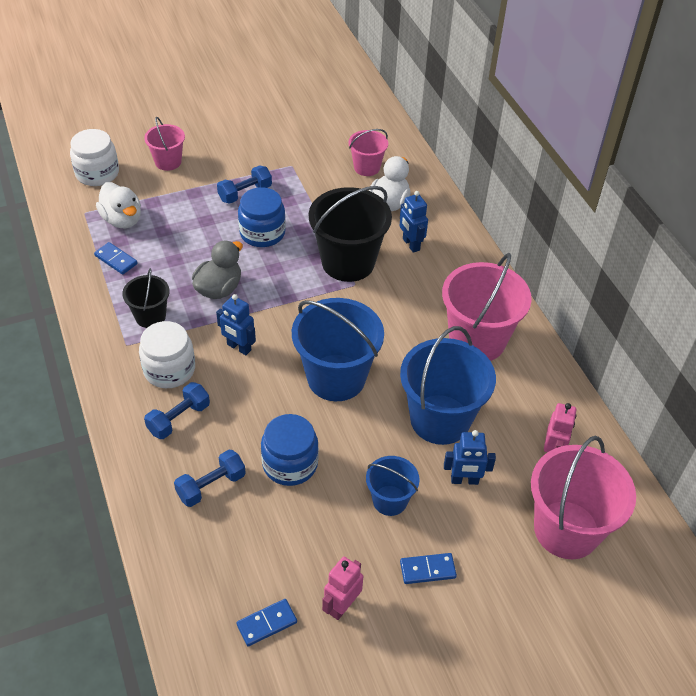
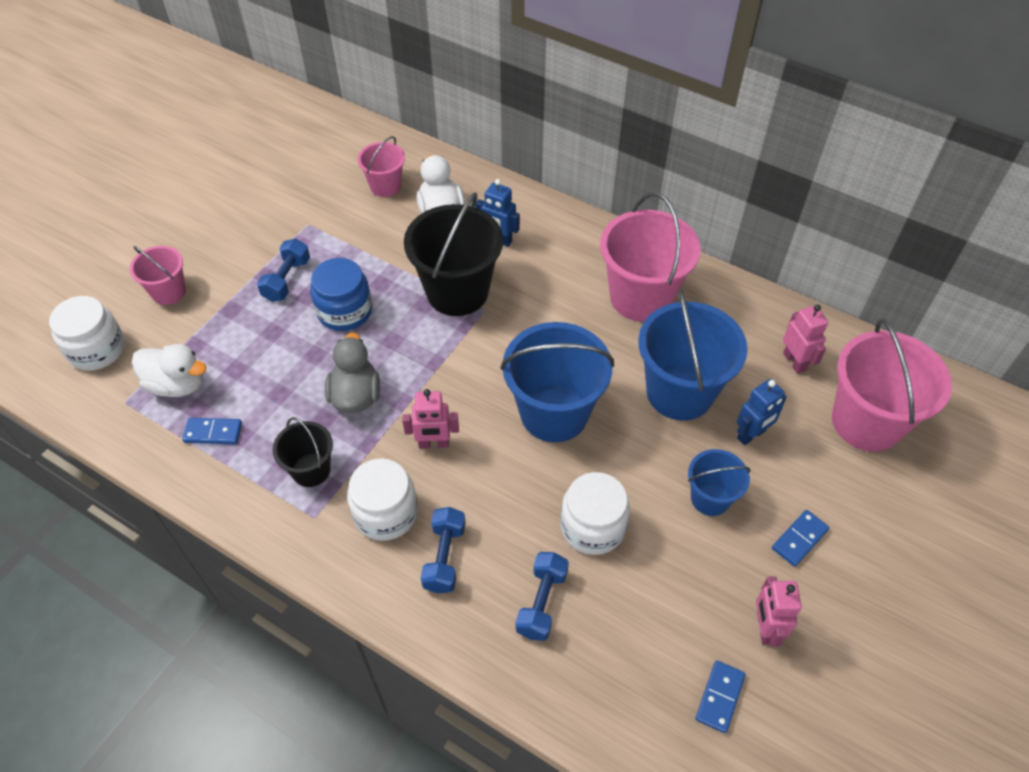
camera: 35 degrees left, 5 degrees up
(239, 347) = (434, 444): blue robot -> pink robot
(290, 464) = (592, 526): blue jar -> white jar

